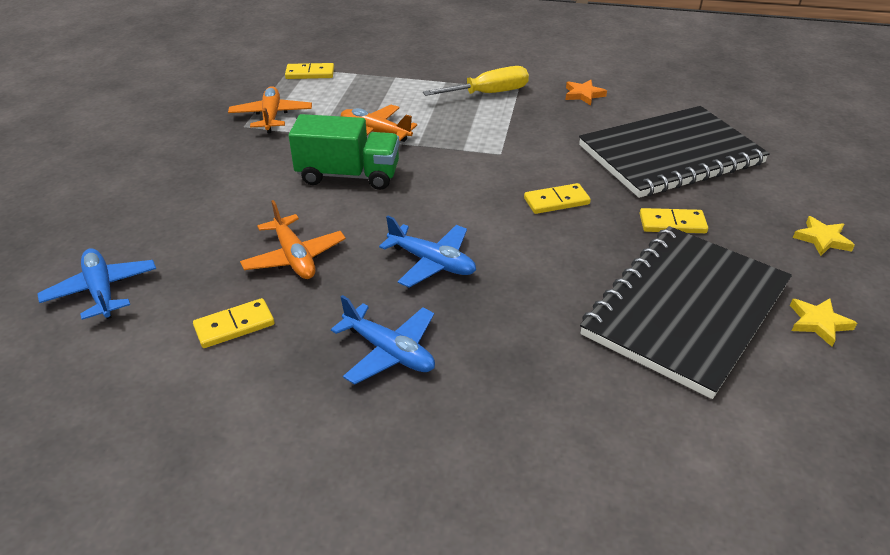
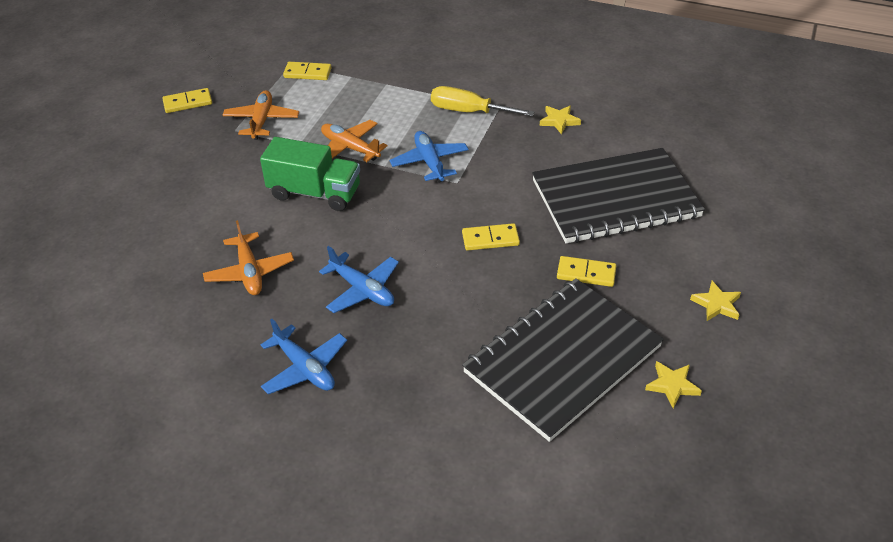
camera: 10 degrees right, 5 degrees up
(101, 291) = (91, 286): blue plane -> blue plane (429, 162)
(234, 326) = (189, 330): yellow domino -> yellow domino (188, 103)
(489, 93) = (468, 111): yellow screwdriver -> yellow screwdriver turned 150 degrees counterclockwise
(583, 95) = (559, 121): orange star -> yellow star

